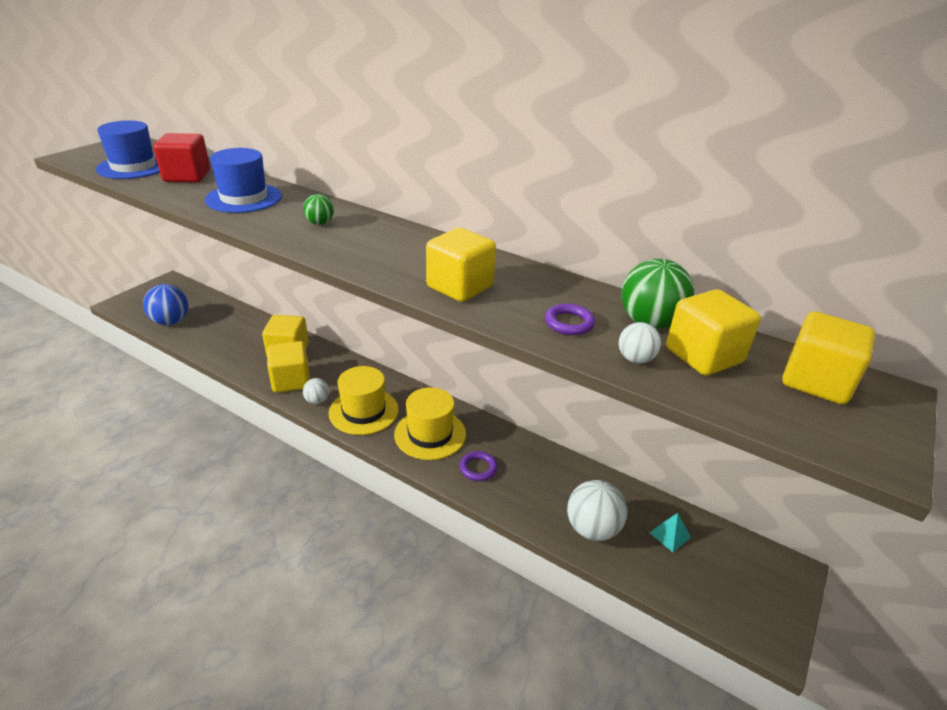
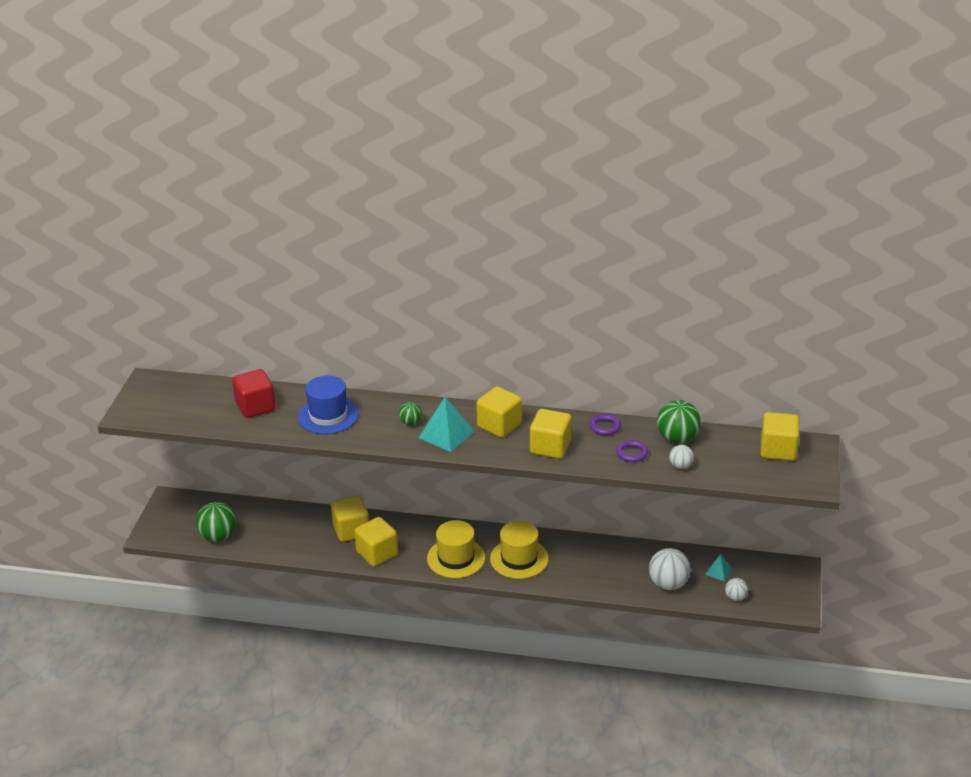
camera: 20 degrees left, 0 degrees up
(133, 167) = (197, 409): blue hat -> none
(171, 321) = (218, 536): blue ball -> green ball
(317, 401) = (413, 562): white ball -> white ball (735, 597)
(346, 242) = (446, 434): none -> turquoise pyramid
(478, 468) = (570, 571): purple ring -> purple ring (605, 427)
(703, 356) = (715, 452): yellow cube -> yellow cube (499, 425)

